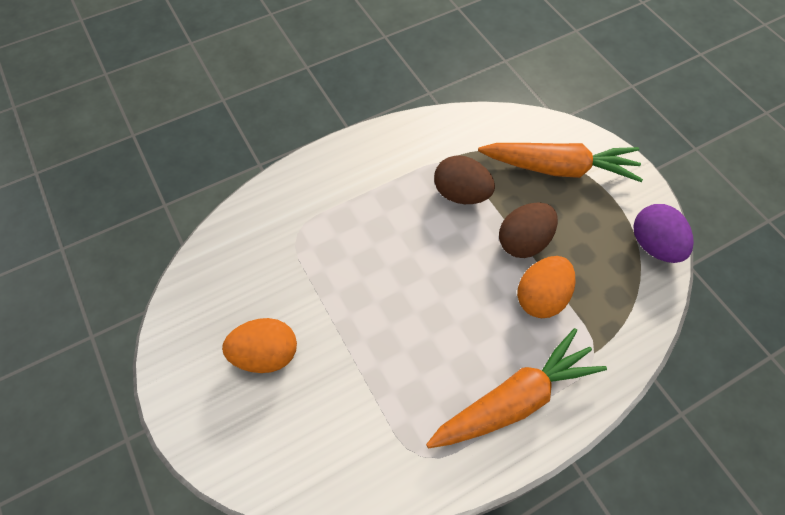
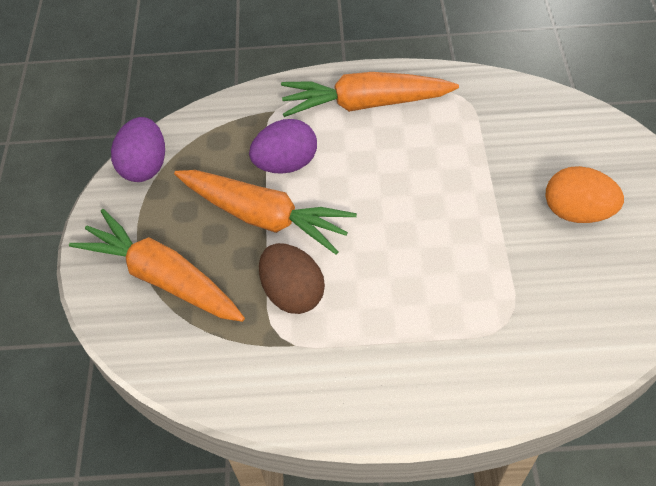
camera: 150 degrees left, 5 degrees down
(523, 242) = (264, 216): brown egg -> orange carrot
(541, 297) = (286, 164): orange egg -> purple egg

